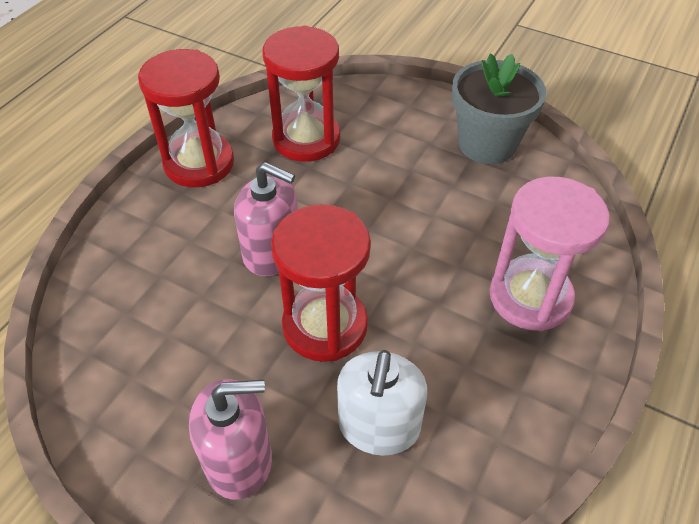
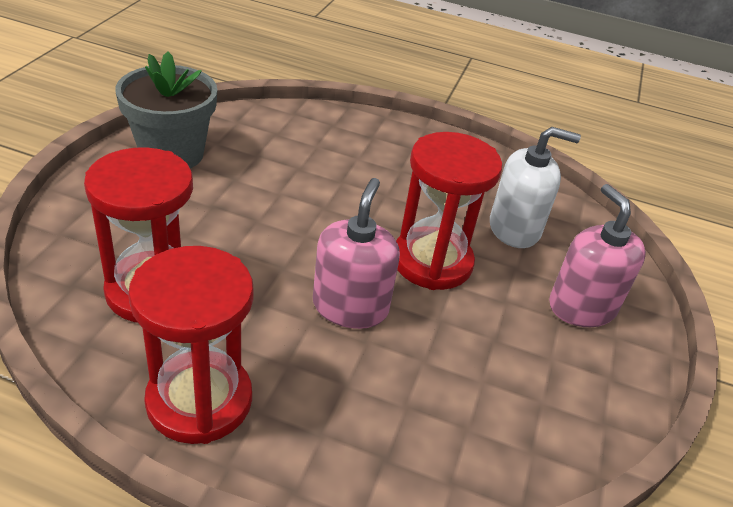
camera: 105 degrees left, 10 degrees down
(530, 297) = (366, 147): pink hourglass -> none

